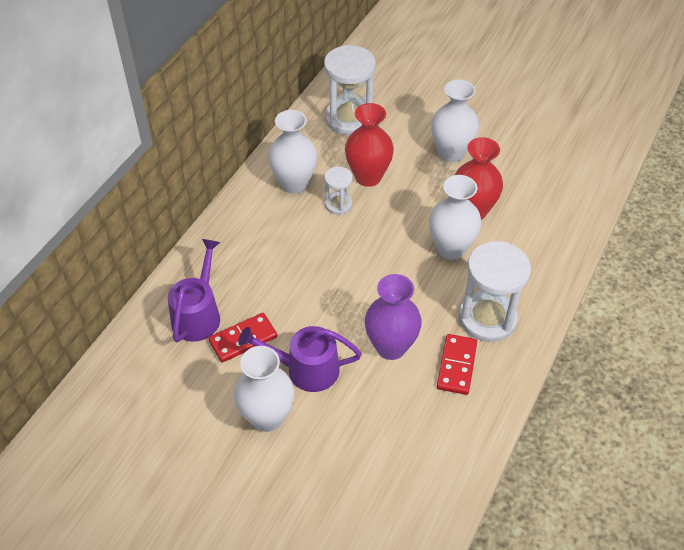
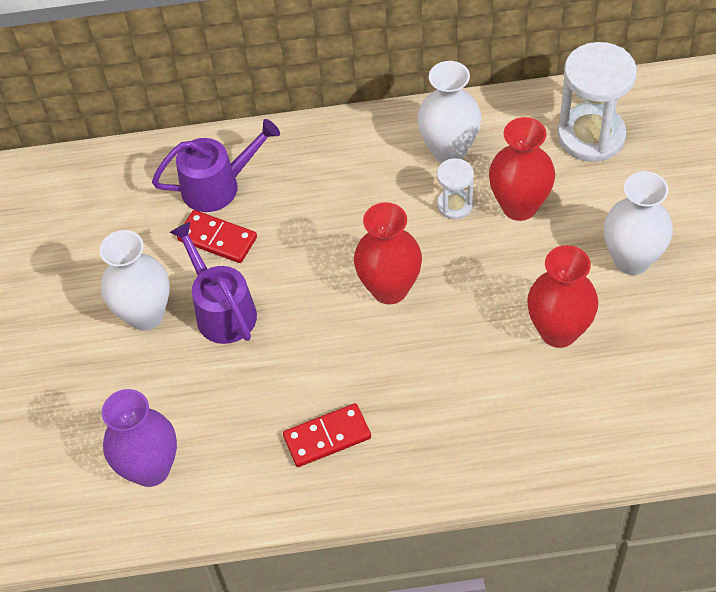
camera: 60 degrees right, 5 degrees up
(371, 270) = (389, 289): none -> red vase
(391, 347) = (305, 365): purple vase -> purple vase (150, 469)
(451, 248) = (483, 342): white vase -> none
(487, 318) = (414, 431): white hourglass -> none

